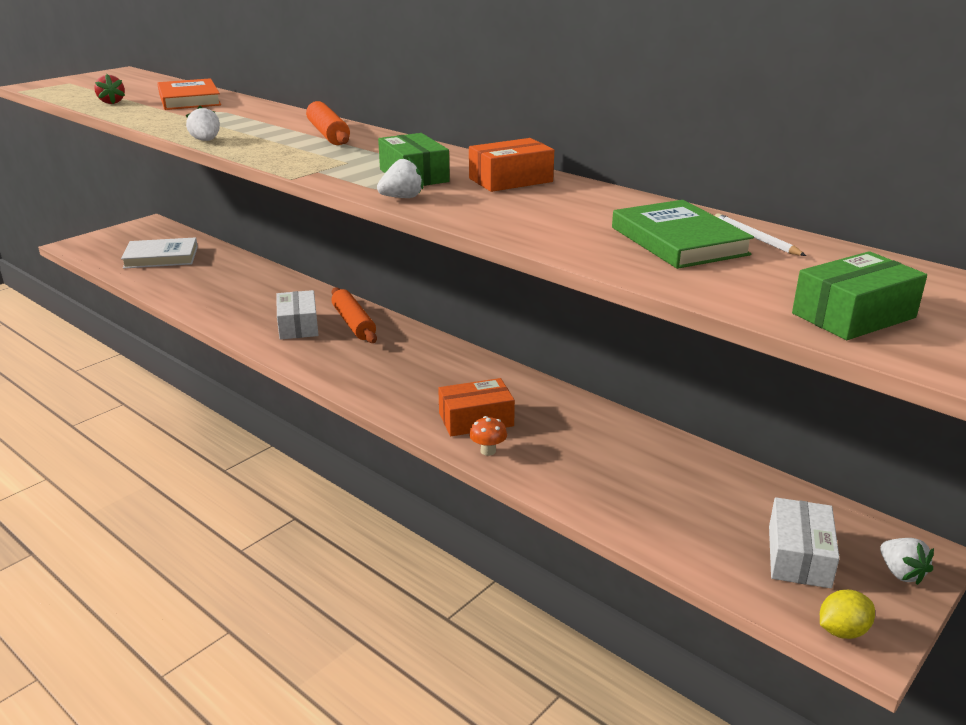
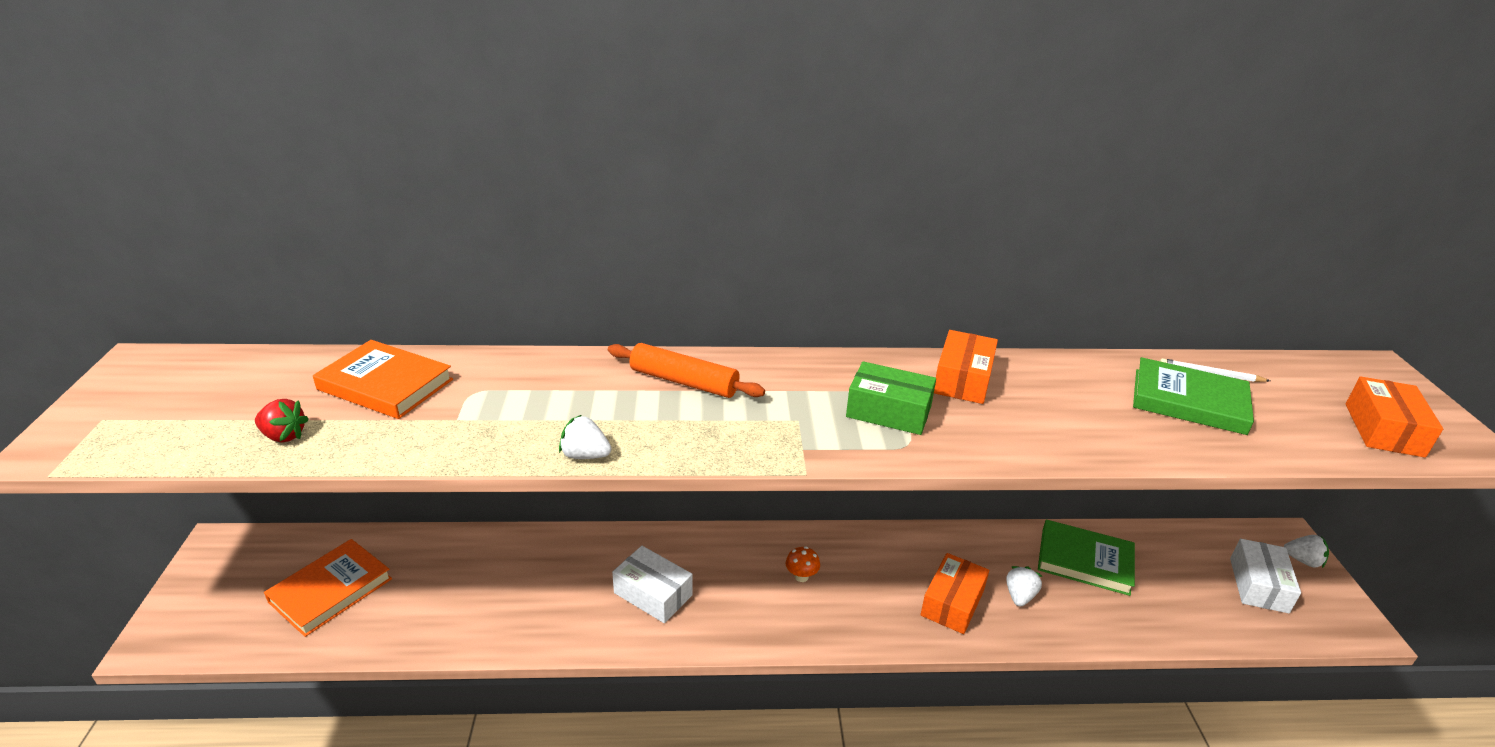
camera: 45 degrees left, 5 degrees up
(161, 257) = (331, 590): white book -> orange book
(353, 323) = (698, 558): orange rolling pin -> none
(402, 197) = (946, 450): white strawberry -> white strawberry (1019, 596)
(488, 451) = (1006, 629): orange mushroom -> orange mushroom (801, 576)
(640, 455) = (1084, 561): none -> green book
(799, 556) = (1258, 585): white box -> white box turned 45 degrees clockwise
(842, 631) = (1345, 627): yellow lemon -> none
(853, 315) = (1383, 430): green box -> orange box

